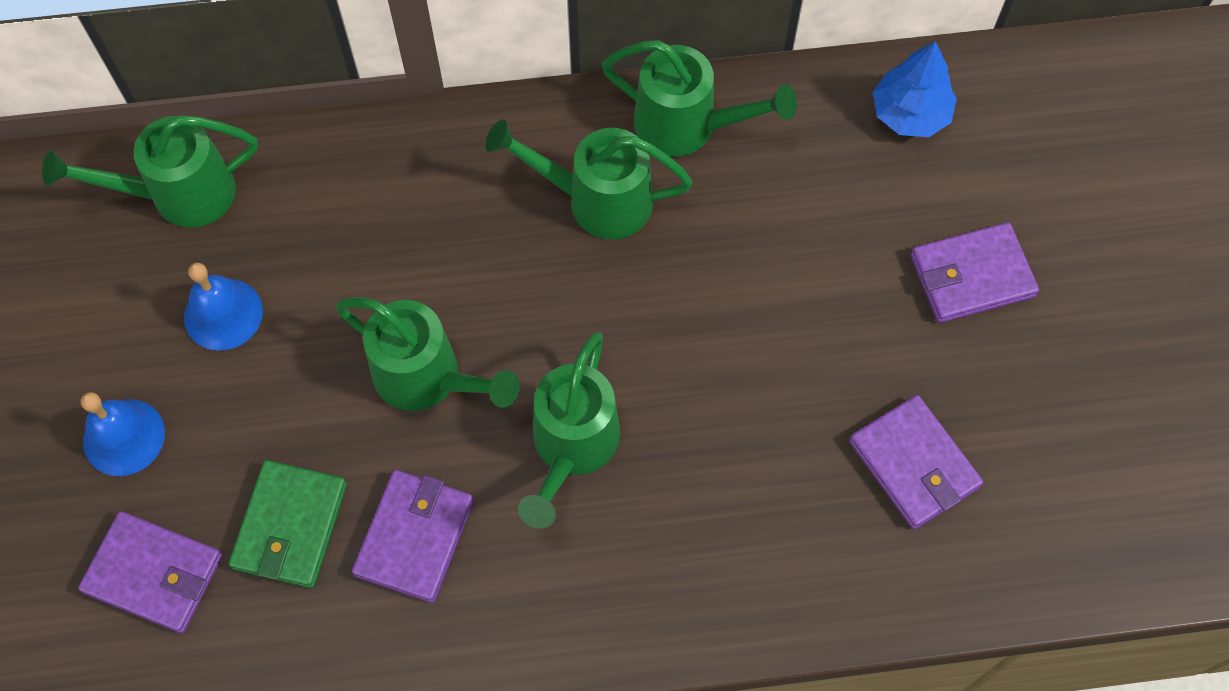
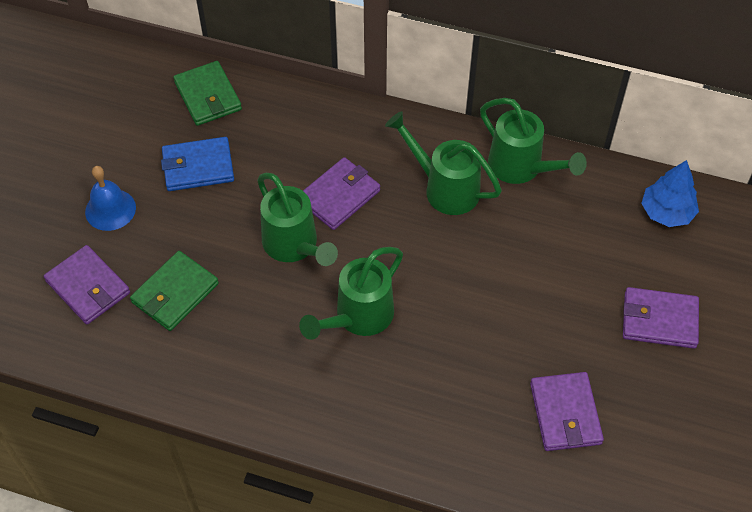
camera: 25 degrees right, 10 degrees down
(180, 194) = (208, 96): green watering can -> green wallet
(223, 314) = (198, 167): blue bell -> blue wallet
(414, 537) = (241, 328): purple wallet -> purple wallet (339, 196)

